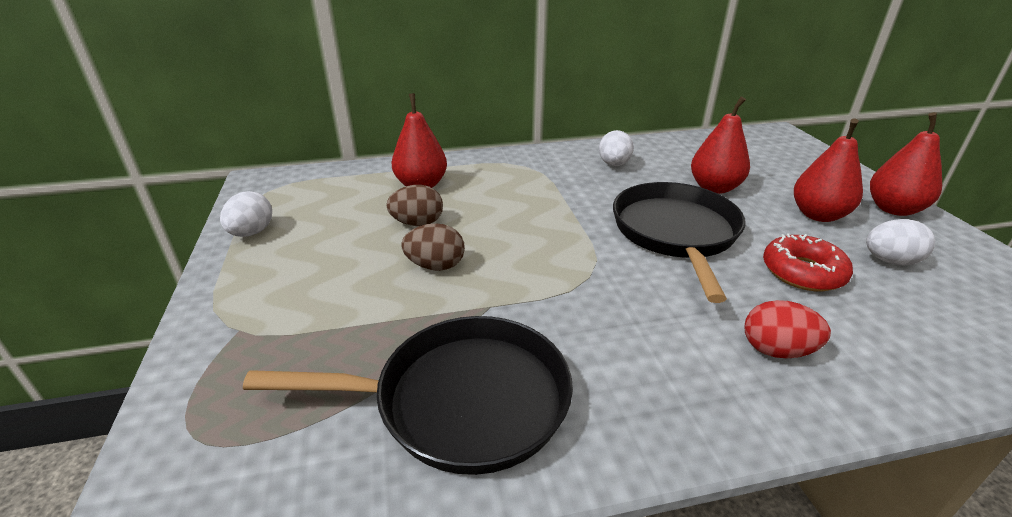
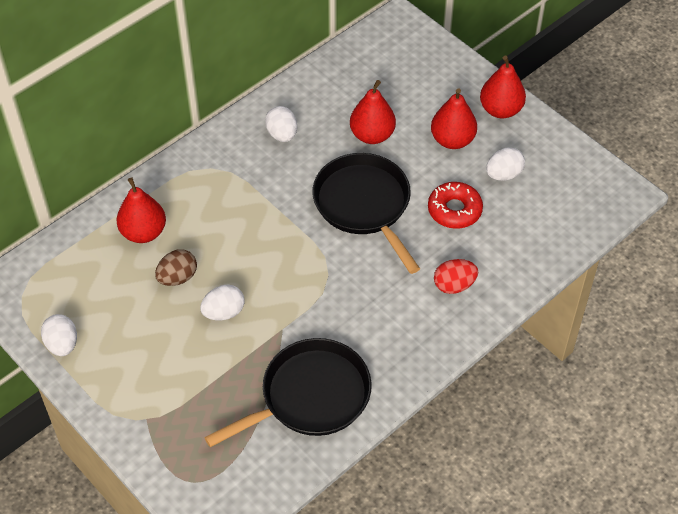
camera: 30 degrees left, 20 degrees up
(435, 266) = (224, 312): brown egg -> white egg

